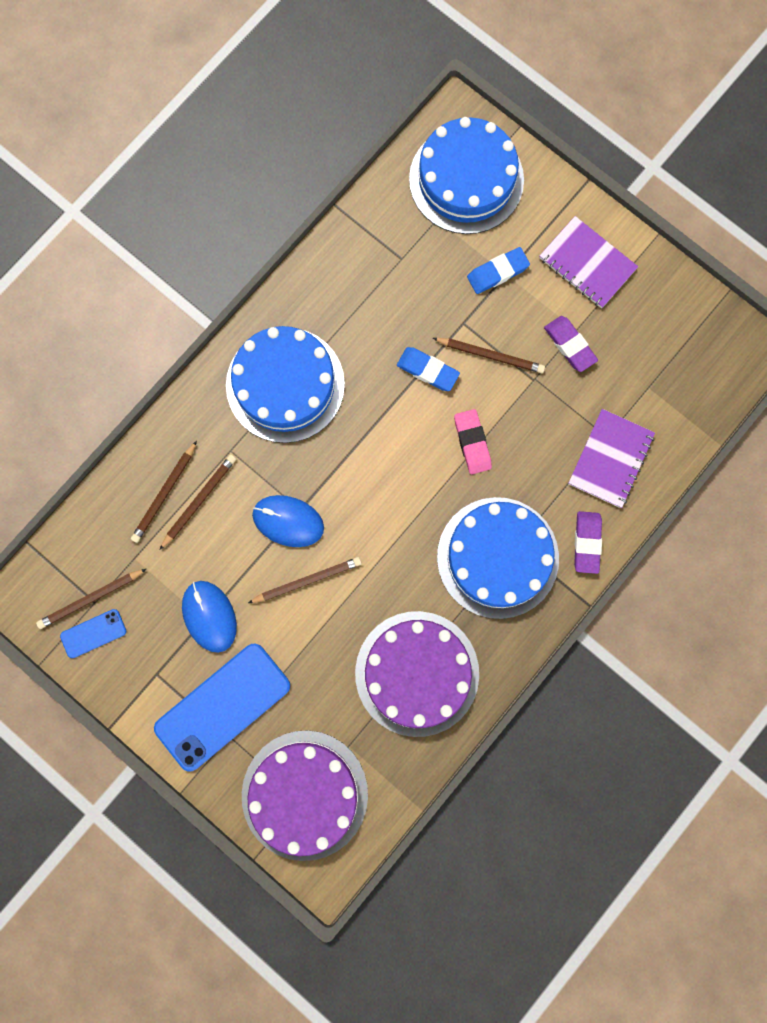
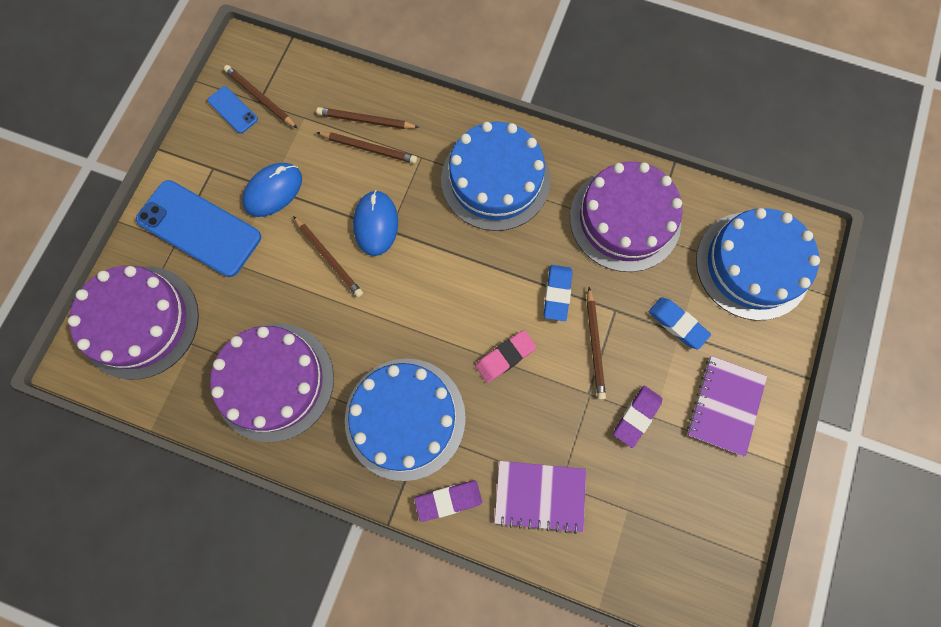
camera: 70 degrees right, 5 degrees down
(376, 276) = (625, 219): none -> purple cake

